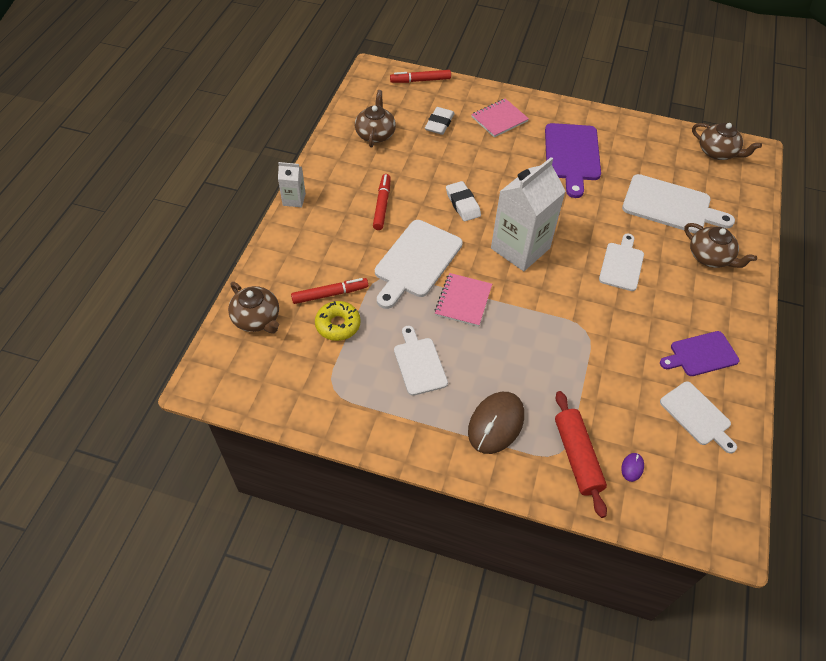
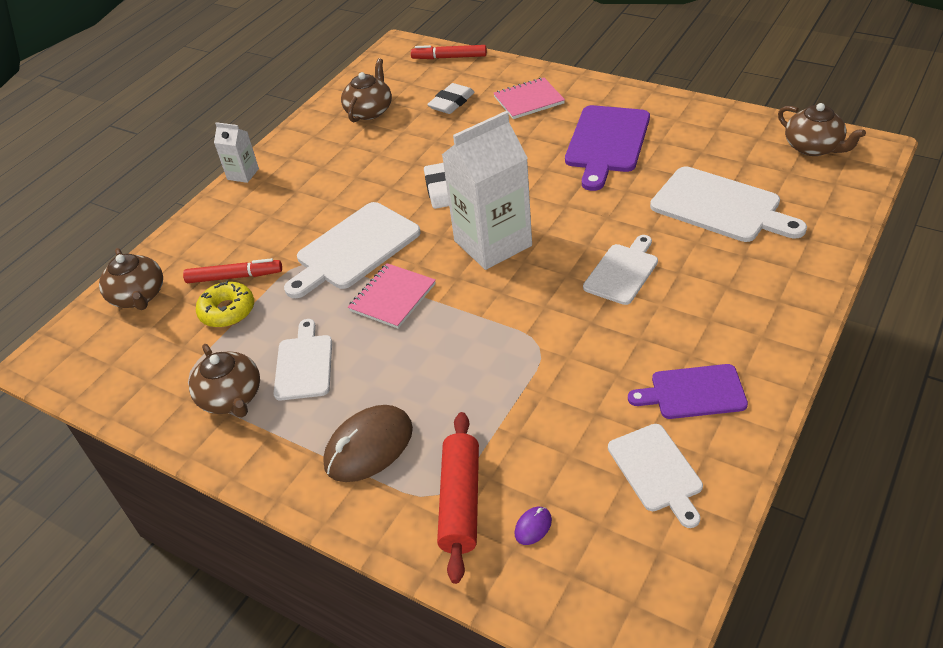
camera: 20 degrees right, 10 degrees down
(382, 205) = (342, 185): red marker -> none
(710, 257) = (754, 272): brown teapot -> brown teapot (231, 398)

